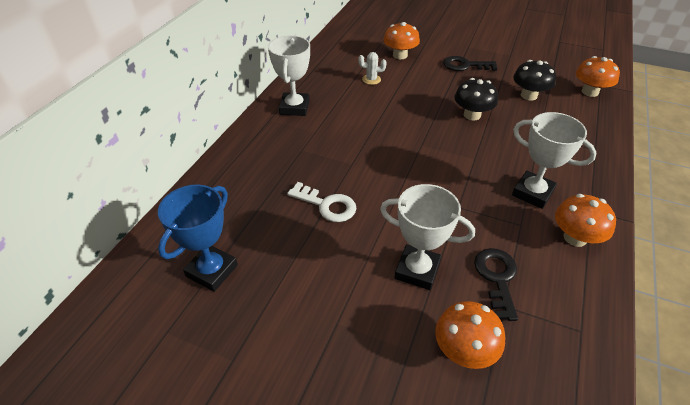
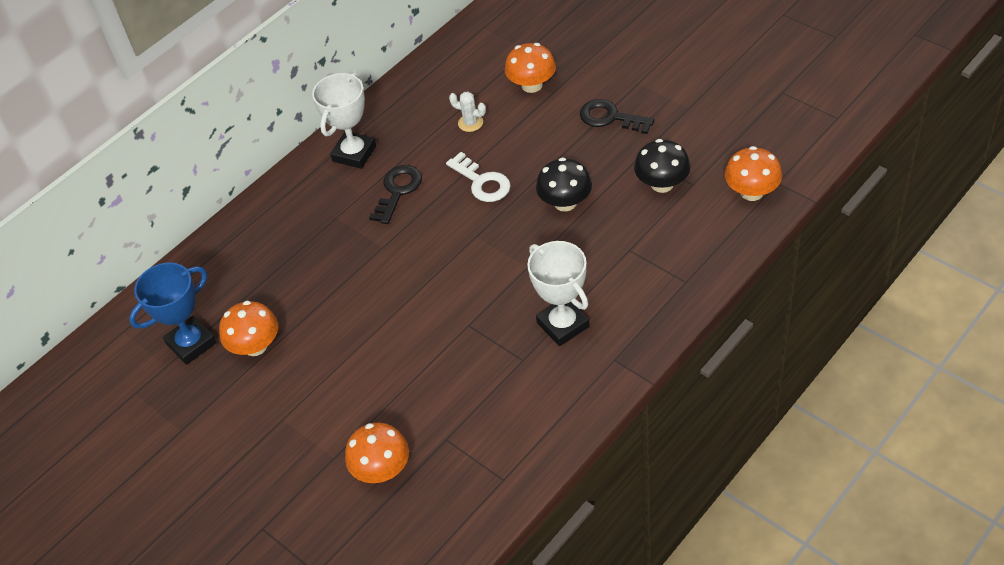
camera: 25 degrees right, 5 degrees up
(327, 205) = (330, 294): white key -> white key (482, 182)
(417, 270) = (383, 385): white trophy -> none
(497, 278) = (456, 411): black key -> black key (397, 191)
(575, 237) = (570, 387): orange mushroom -> orange mushroom (255, 346)

